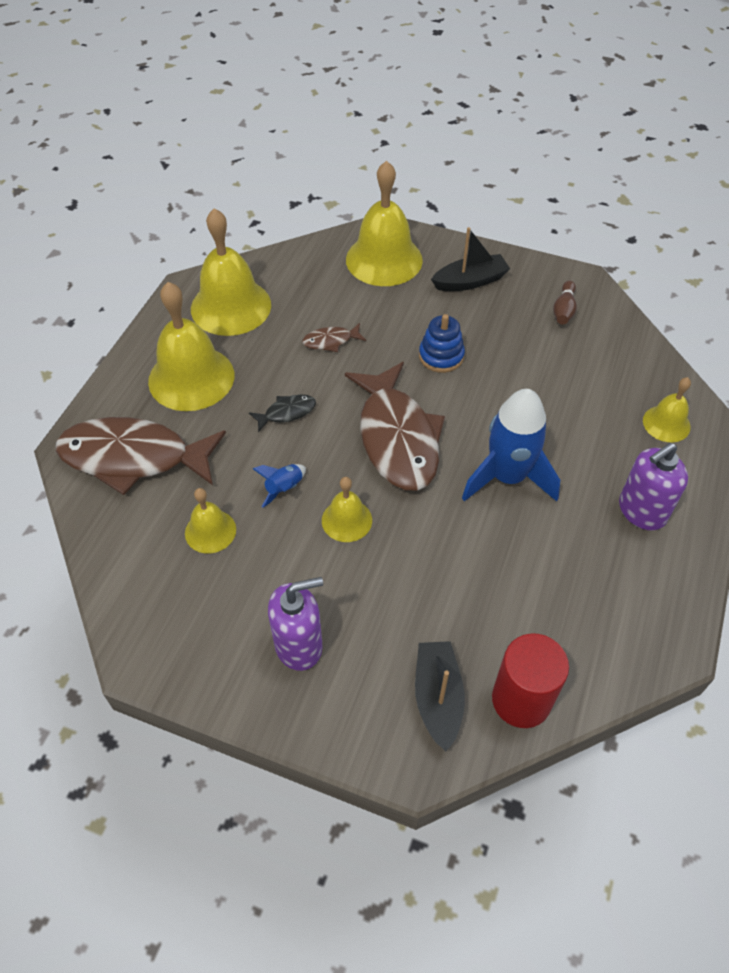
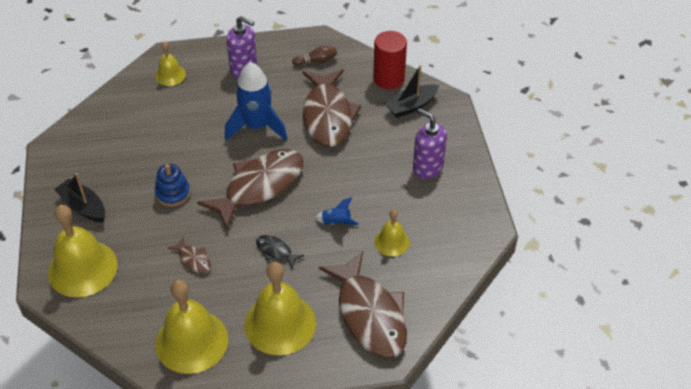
camera: 120 degrees left, 5 degrees down
(346, 520) = (337, 183): yellow bell -> none
(481, 570) = (328, 116): none -> brown fish
(564, 310) = (90, 147): brown bowling pin -> brown bowling pin (316, 61)

